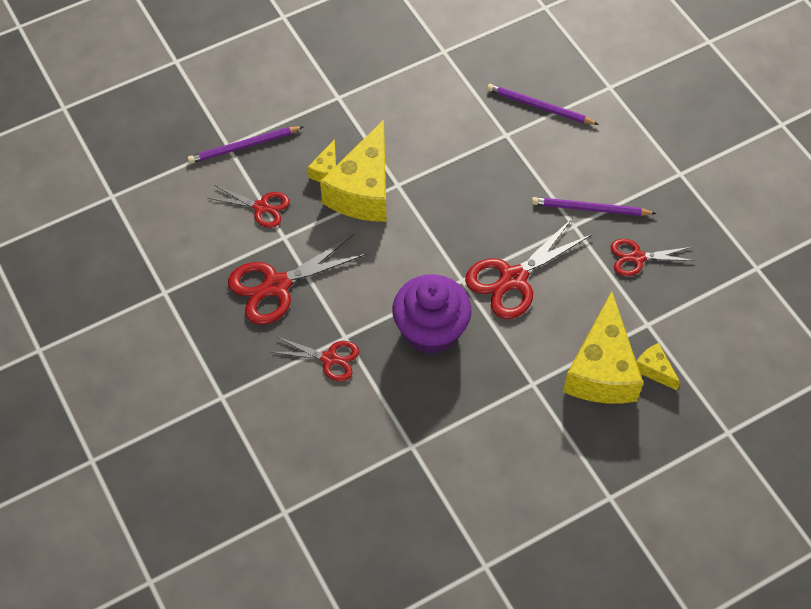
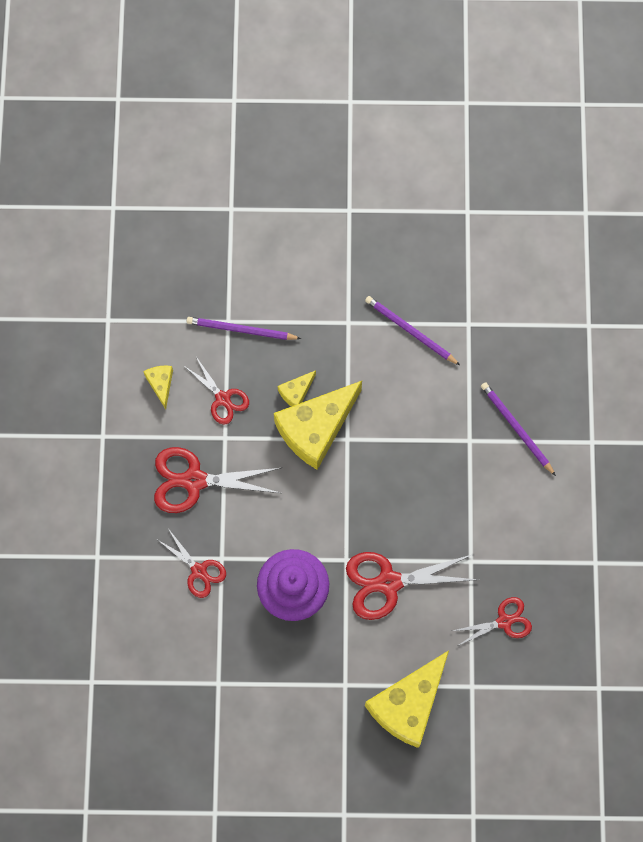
camera: 30 degrees right, 15 degrees up
(590, 209) = (495, 553): purple pencil -> purple pencil (410, 331)
(637, 257) = (504, 621): red scissors -> red scissors turned 135 degrees clockwise
(654, 370) = (450, 729): yellow cheese -> yellow cheese (161, 384)

